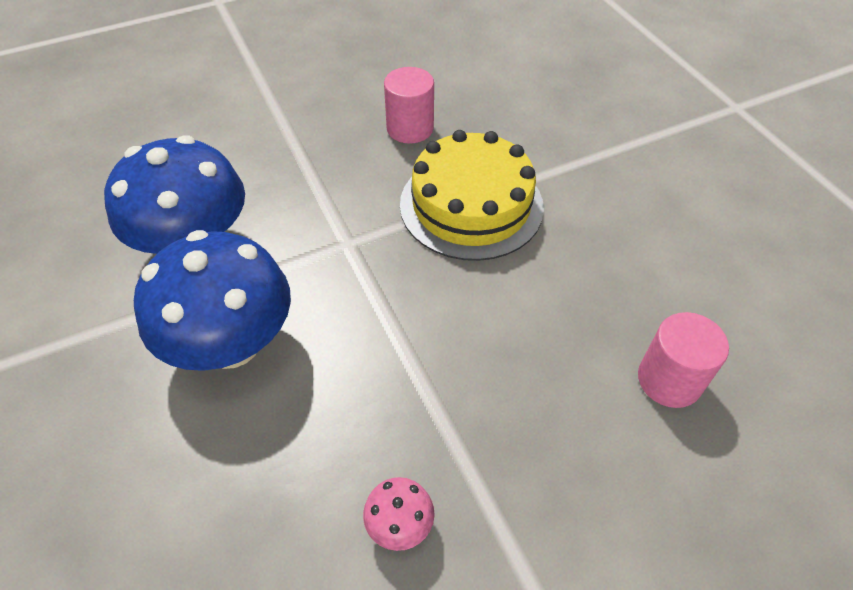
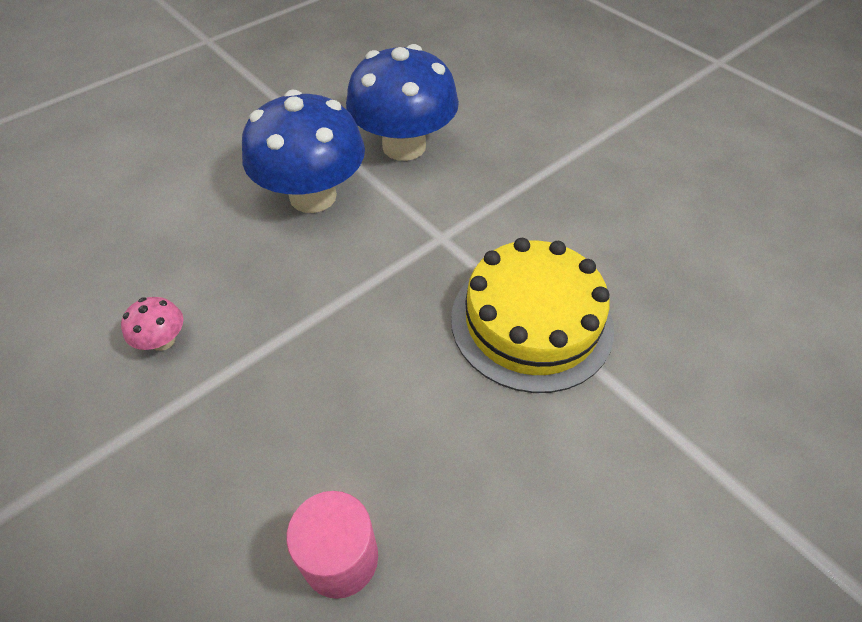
camera: 75 degrees right, 0 degrees up
(410, 128) = (621, 245): pink cylinder -> none

